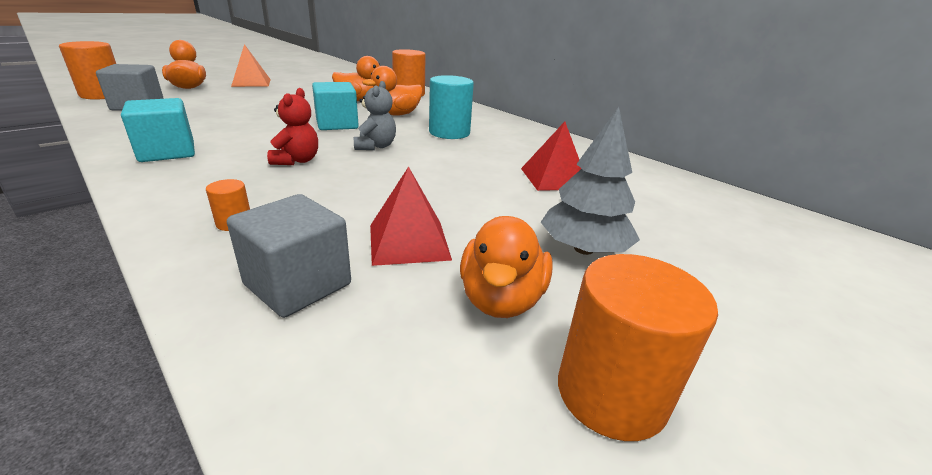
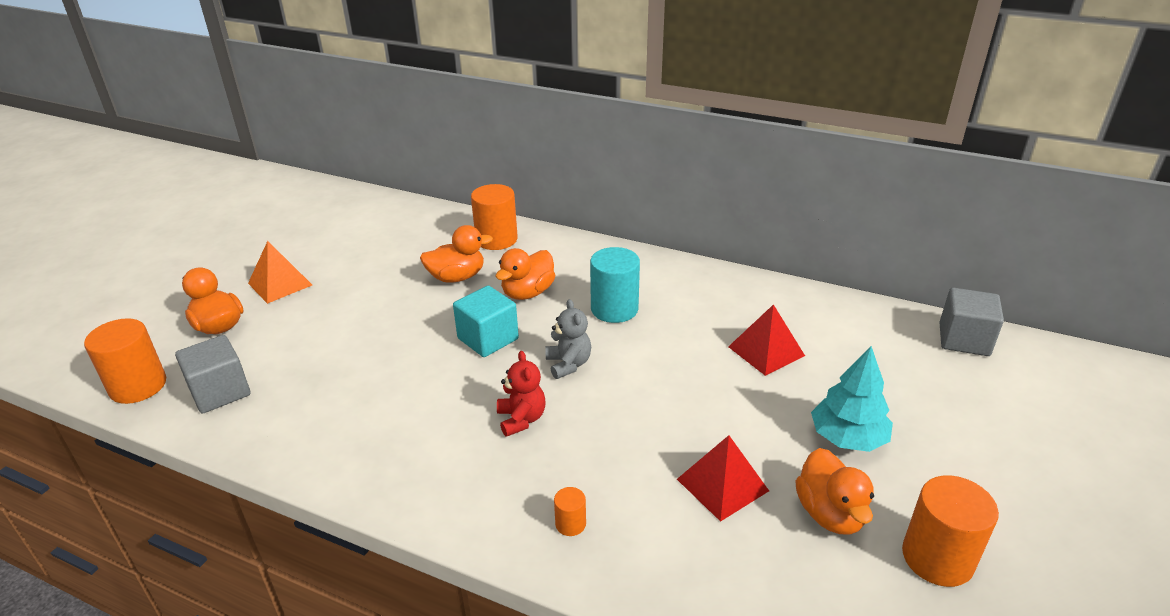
camera: 20 degrees left, 5 degrees up
(167, 152) = (381, 459): turquoise cube -> none
(298, 284) = (690, 561): grey cube -> grey cube (964, 340)
(583, 249) = (847, 438): grey tree -> turquoise tree

